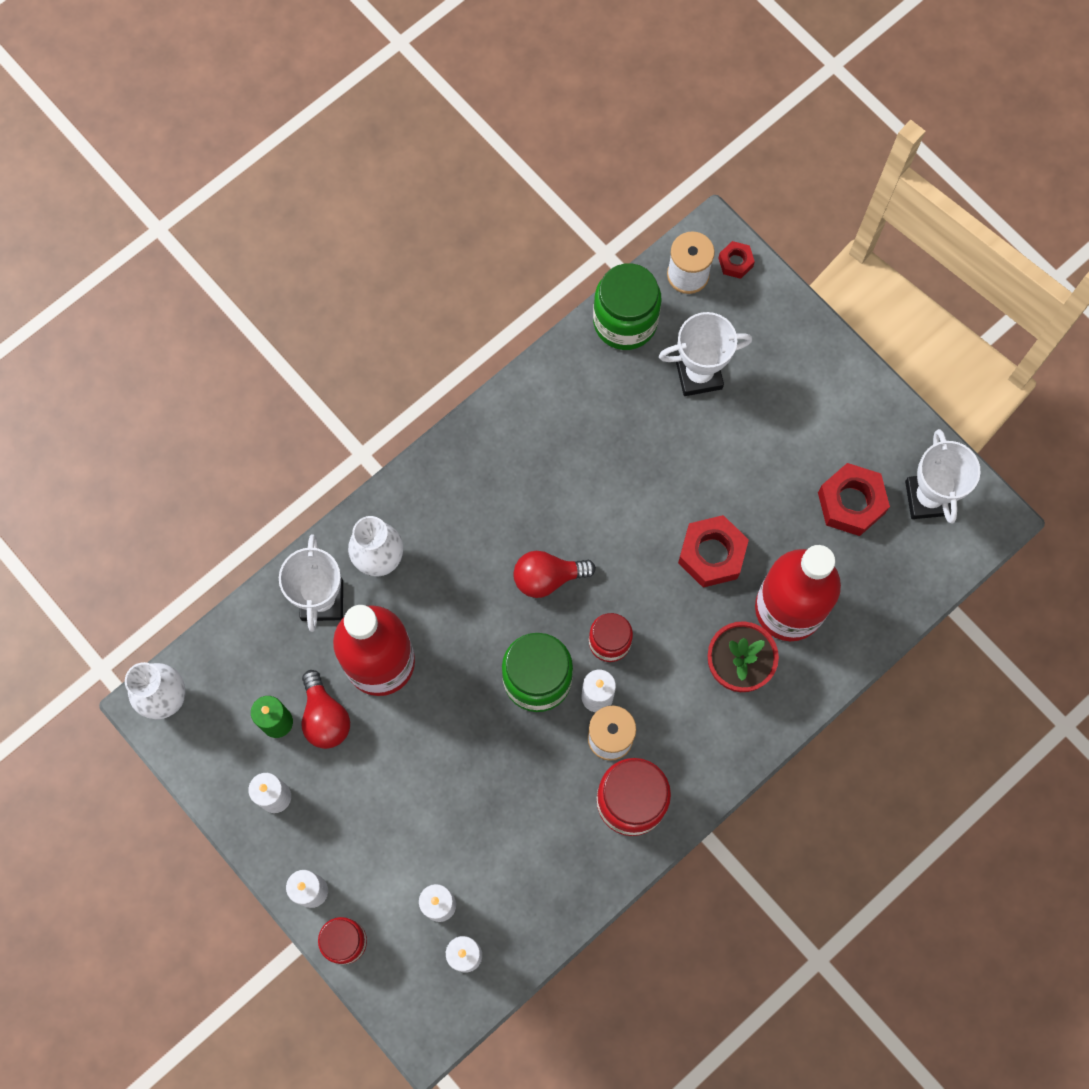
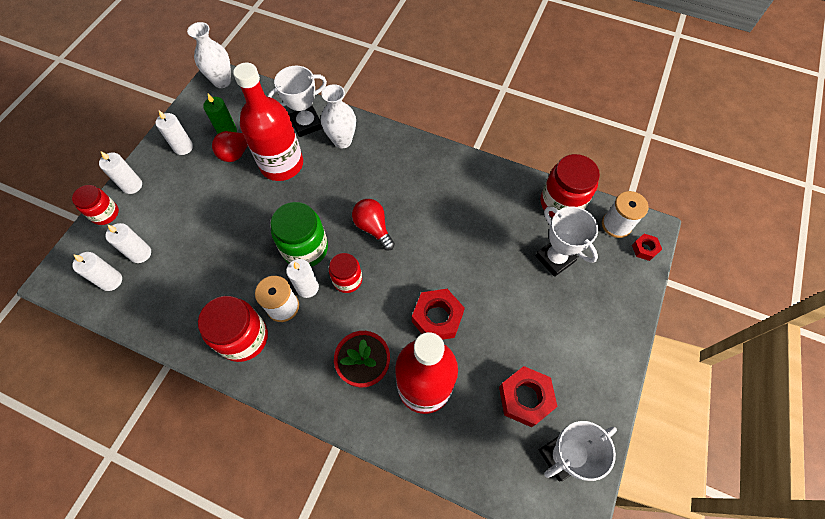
camera: 65 degrees right, 10 degrees down
(625, 322) = (561, 203): green jar -> red jar

